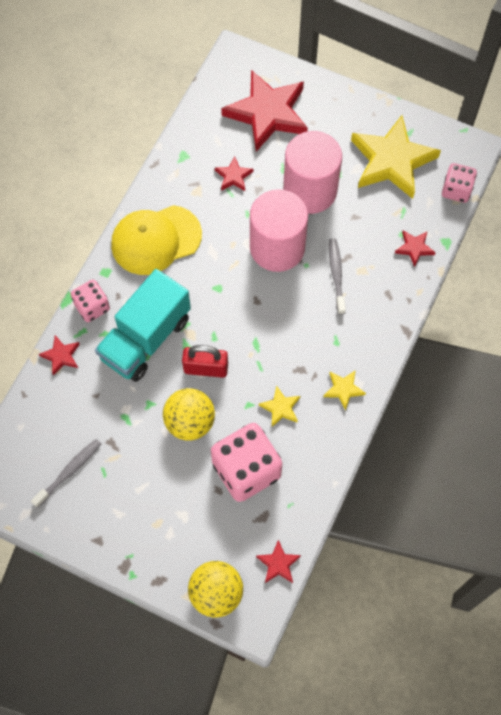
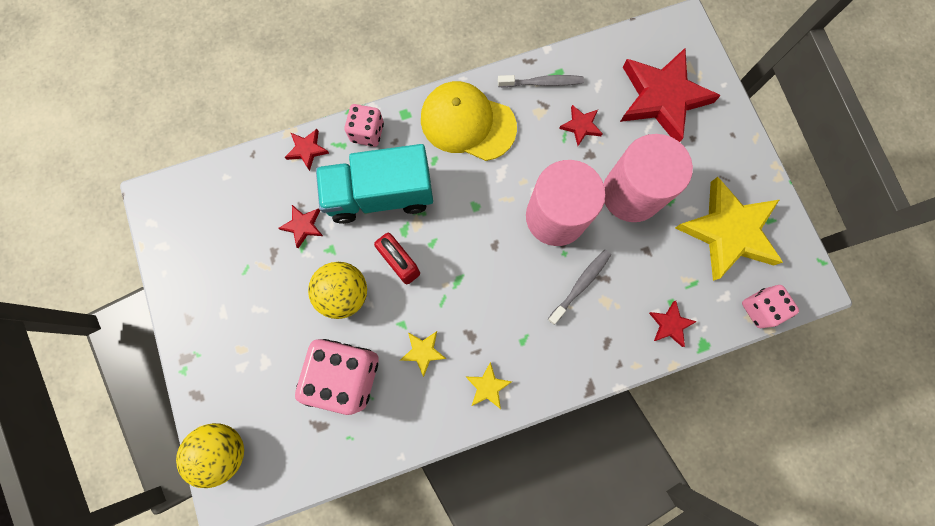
camera: 45 degrees right, 10 degrees up
(69, 472) = (222, 245): grey toothbrush -> grey toothbrush (542, 83)
(278, 563) = (292, 476): red star -> red star (303, 226)

